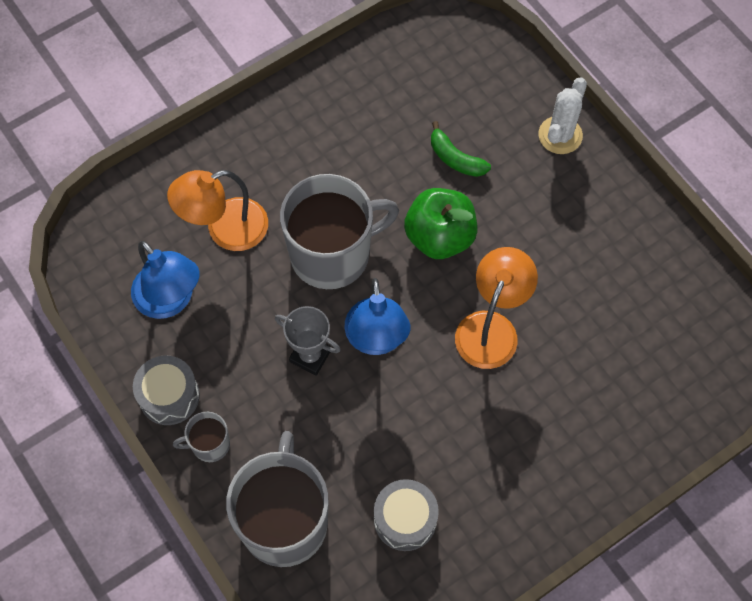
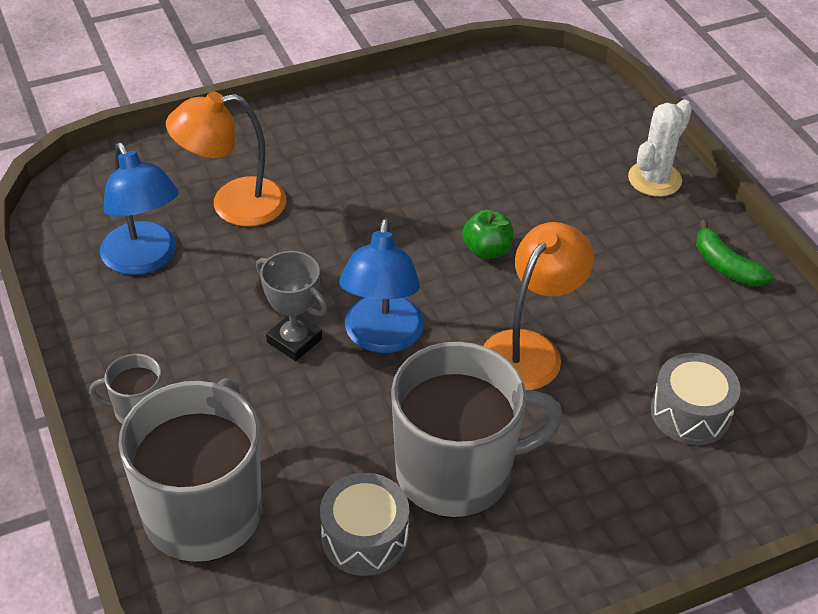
camera: 10 degrees right, 20 degrees down
(169, 396) = (107, 352): grey drum -> grey drum (690, 413)
(332, 253) = (352, 246): grey mug -> grey mug (456, 471)
(439, 237) = (487, 250): green apple -> green apple, size x0.57
(455, 158) = (524, 182): green banana -> green banana (725, 266)

